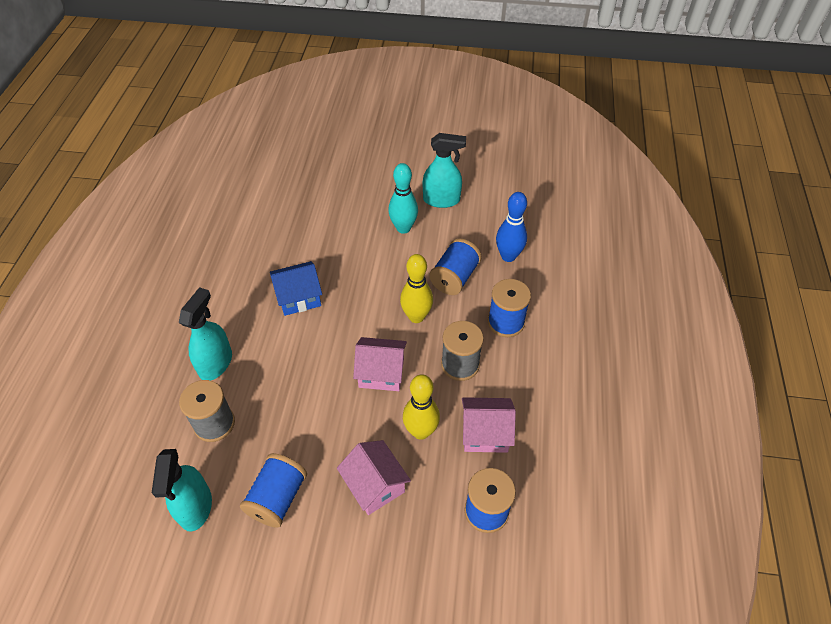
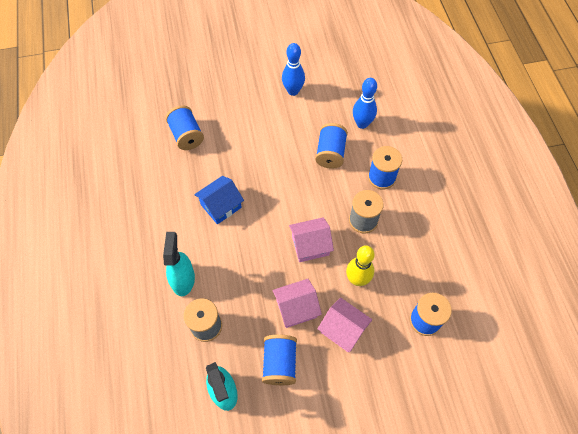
camera: 20 degrees left, 10 degrees up
(298, 213) = (186, 135): none -> blue spool
(403, 228) = (274, 124): turquoise bowling pin -> none
(416, 316) = (316, 193): yellow bowling pin -> none
(441, 200) = (293, 91): turquoise spray bottle -> blue bowling pin
(485, 433) = (401, 265): pink house -> pink house (296, 308)

